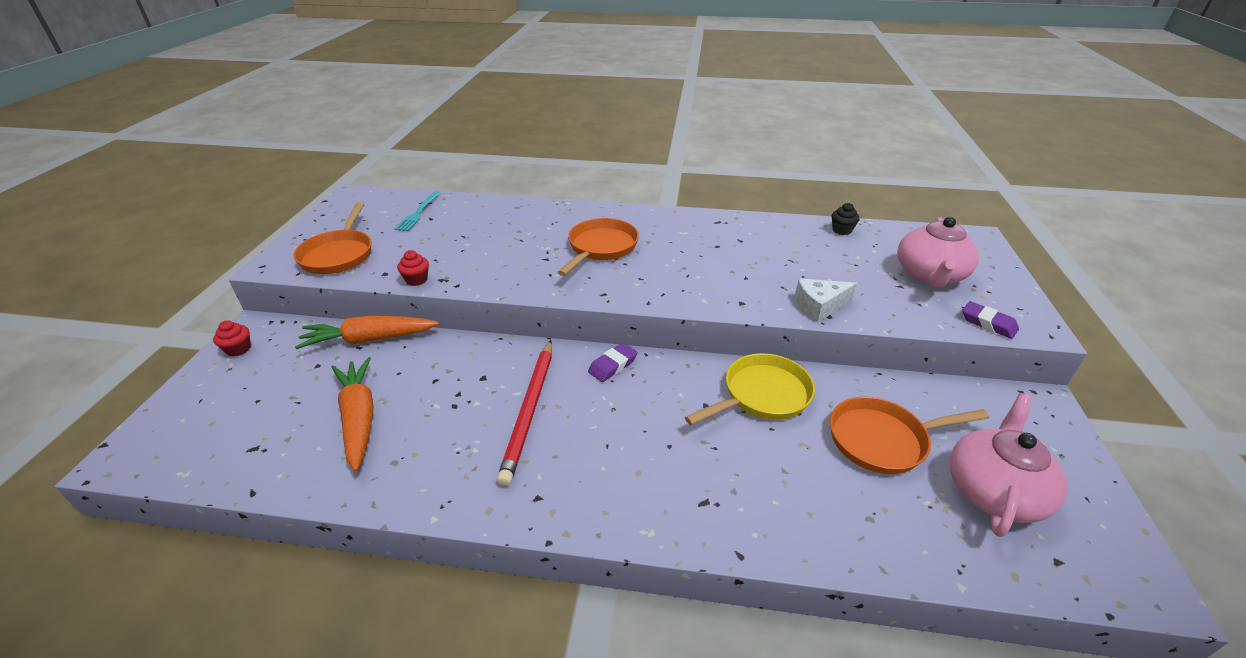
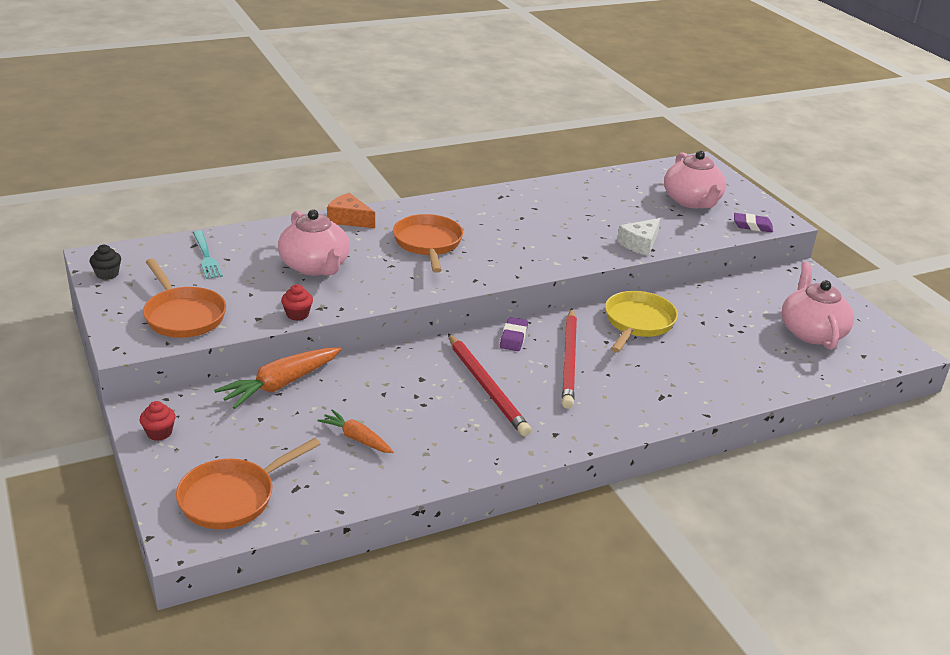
camera: 35 degrees left, 5 degrees down
(359, 418) = (356, 438): orange carrot -> orange carrot, size x0.61
(484, 242) = (315, 266): none -> pink teapot
(561, 210) = (349, 219): none -> orange cheese
(643, 412) = (569, 360): none -> red pencil
(842, 230) = (603, 180): black cupcake -> black cupcake (107, 274)
(882, 440) = (733, 325): orange pan -> orange pan (232, 497)

